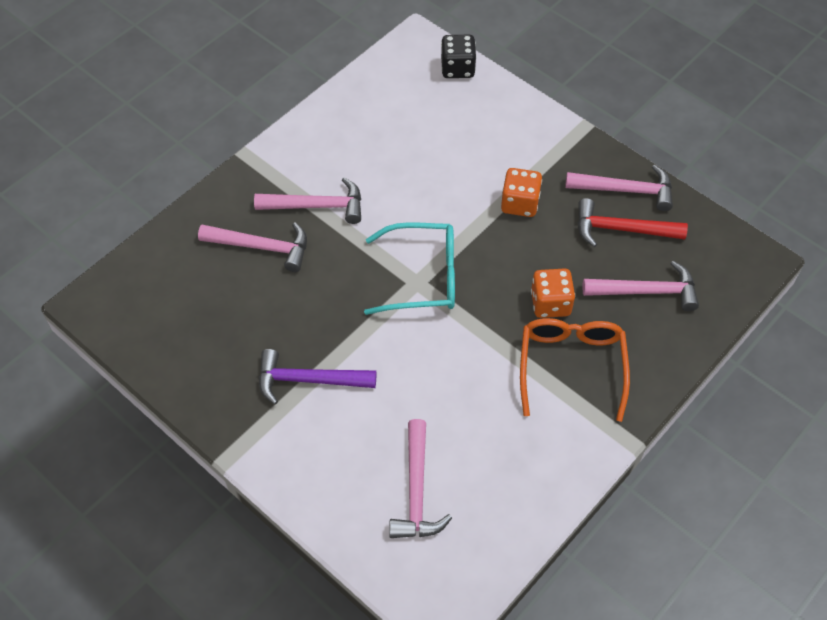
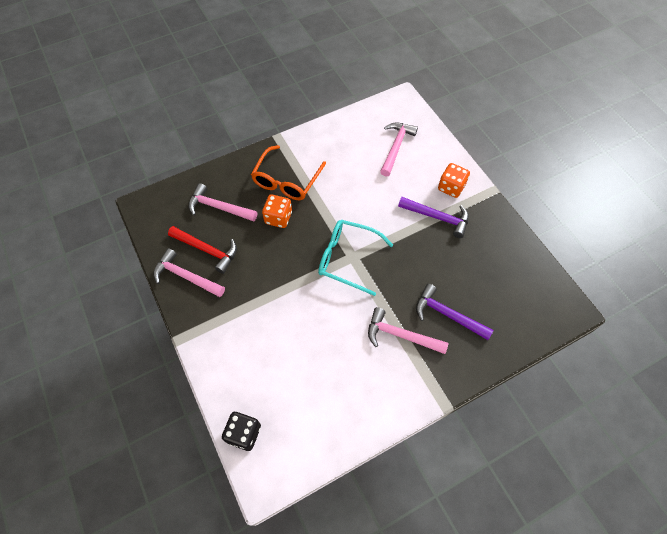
camera: 160 degrees left, 5 degrees up
(261, 247) = (447, 315): pink hammer -> purple hammer
(519, 203) = (261, 290): orange dice -> orange dice (451, 187)

